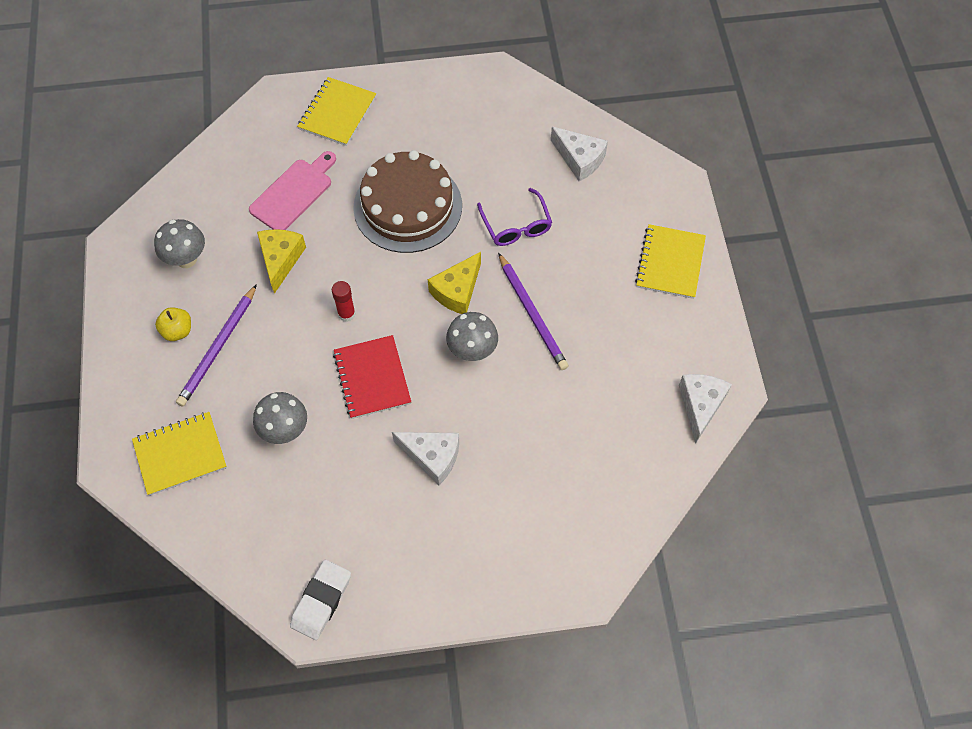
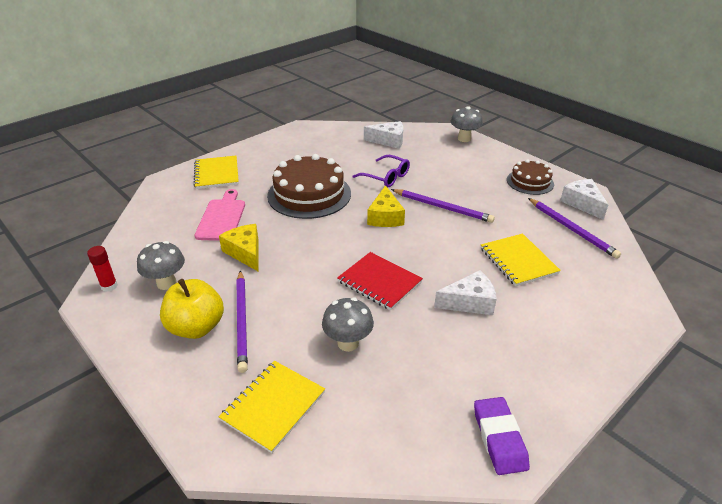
camera: 35 degrees left, 25 degrees down
(177, 331) = (196, 327): yellow apple -> yellow apple, size x1.79
(321, 601) = (499, 438): white eraser -> purple eraser
(346, 314) = (324, 258): red glue stick -> red glue stick (109, 286)
(472, 351) = (428, 239): grey mushroom -> grey mushroom (464, 139)
(641, 434) = (571, 229): none -> purple pencil
(670, 263) = (487, 158): yellow notebook -> yellow notebook (518, 261)
(678, 334) = (530, 182): none -> brown cake

